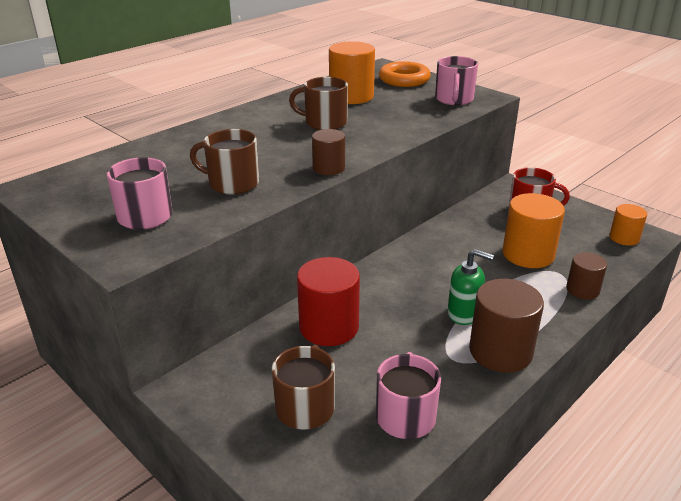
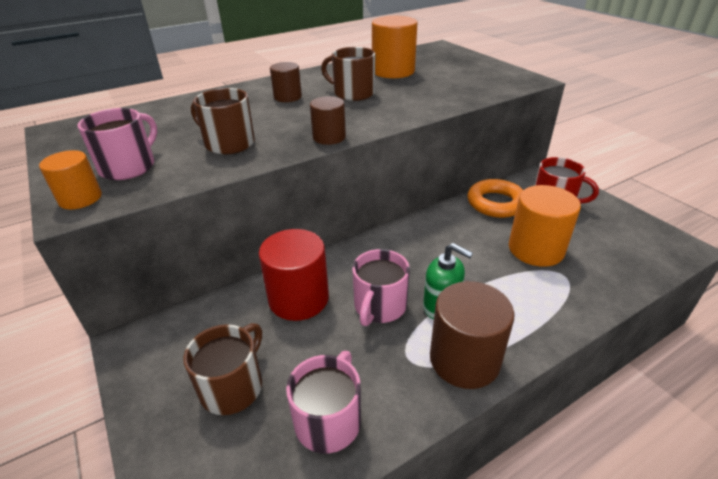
camera: 15 degrees right, 5 degrees up
(404, 80) = (452, 59): orange ring -> orange ring (496, 203)
(454, 99) = (493, 80): pink mug -> pink mug (379, 306)
(582, 290) = (584, 300): brown cylinder -> brown cylinder (287, 97)
(624, 238) = (652, 245): orange cylinder -> orange cylinder (80, 198)

